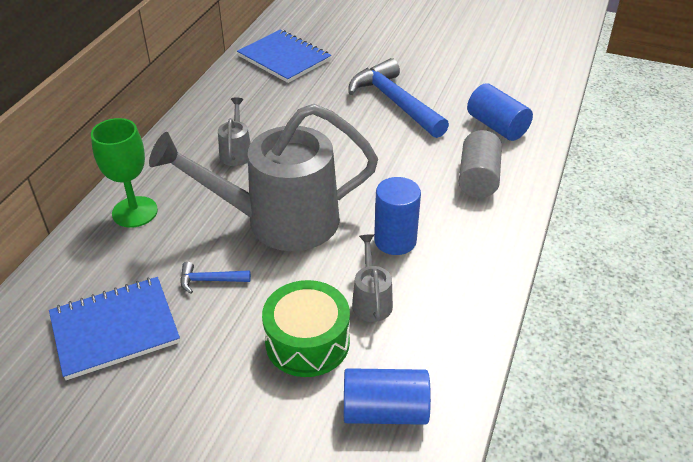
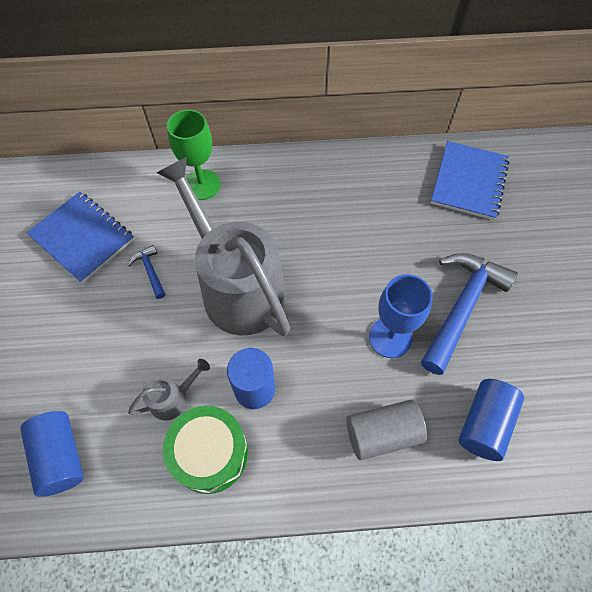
camera: 65 degrees right, 20 degrees up
(236, 152) = (308, 213): grey watering can -> none
(307, 342) = (112, 369): green drum -> green drum (210, 453)
(397, 146) = (390, 337): none -> blue goblet

